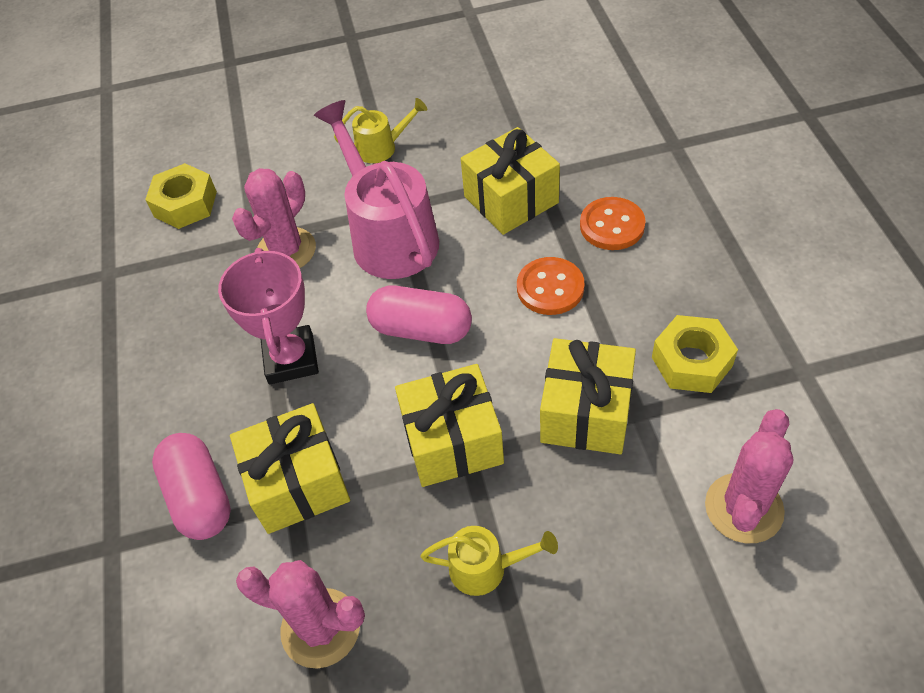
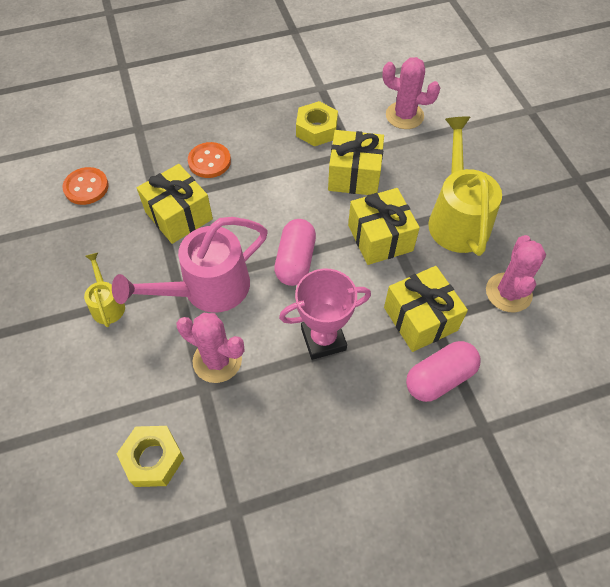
camera: 100 degrees left, 5 degrees up
(487, 568) = (457, 217): yellow watering can -> yellow watering can, size x2.01
(550, 288) = (261, 192): orange button -> orange button (86, 187)

